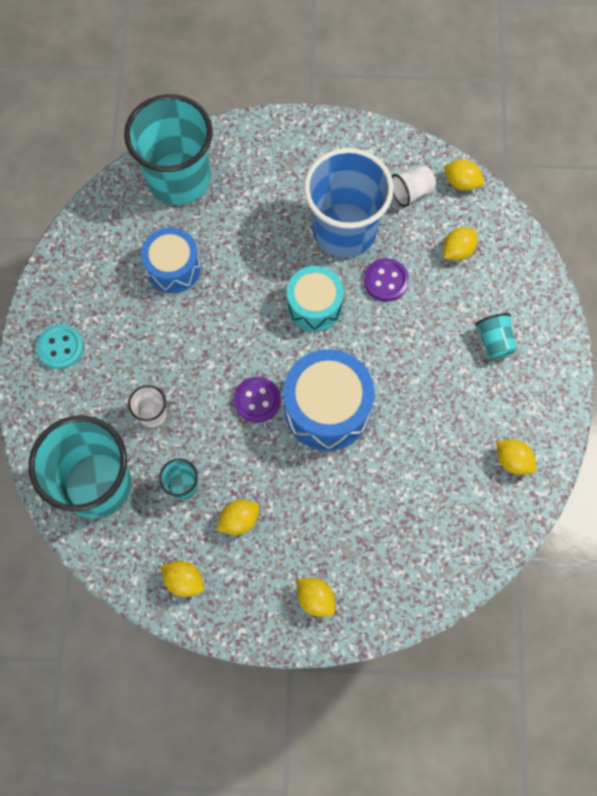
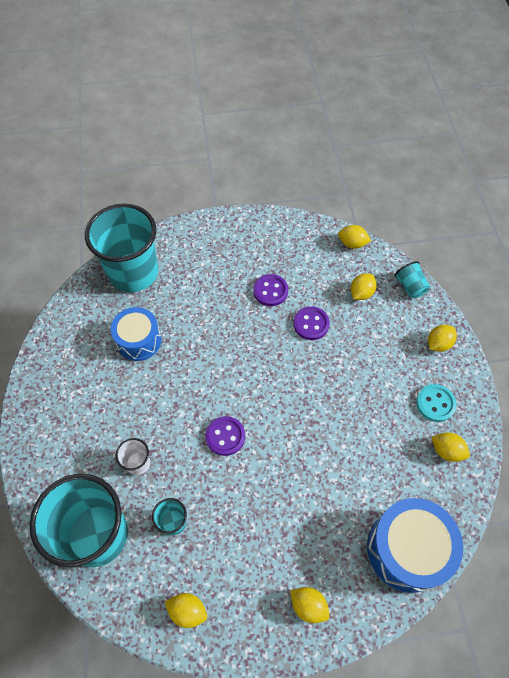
camera: 10 degrees left, 10 degrees down
(60, 347) = (52, 420): turquoise button -> turquoise button (435, 403)
(239, 520) = (227, 544): yellow lemon -> yellow lemon (438, 344)
(314, 306) = (258, 352): turquoise drum -> none
(327, 409) = (285, 433): blue drum -> blue drum (407, 549)
(344, 230) = (270, 291): blue cup -> purple button
(411, 192) = (316, 256): white cup -> none
(494, 341) = (407, 357): turquoise cup -> turquoise cup (410, 287)

